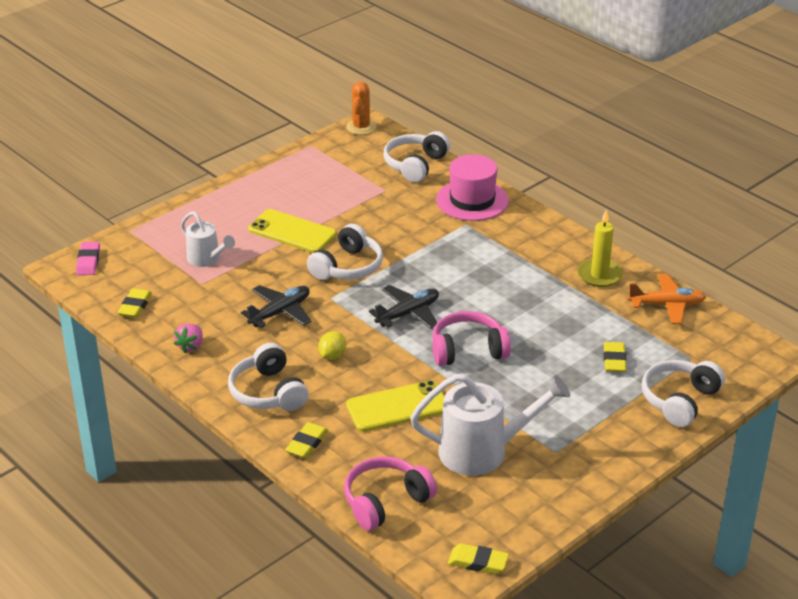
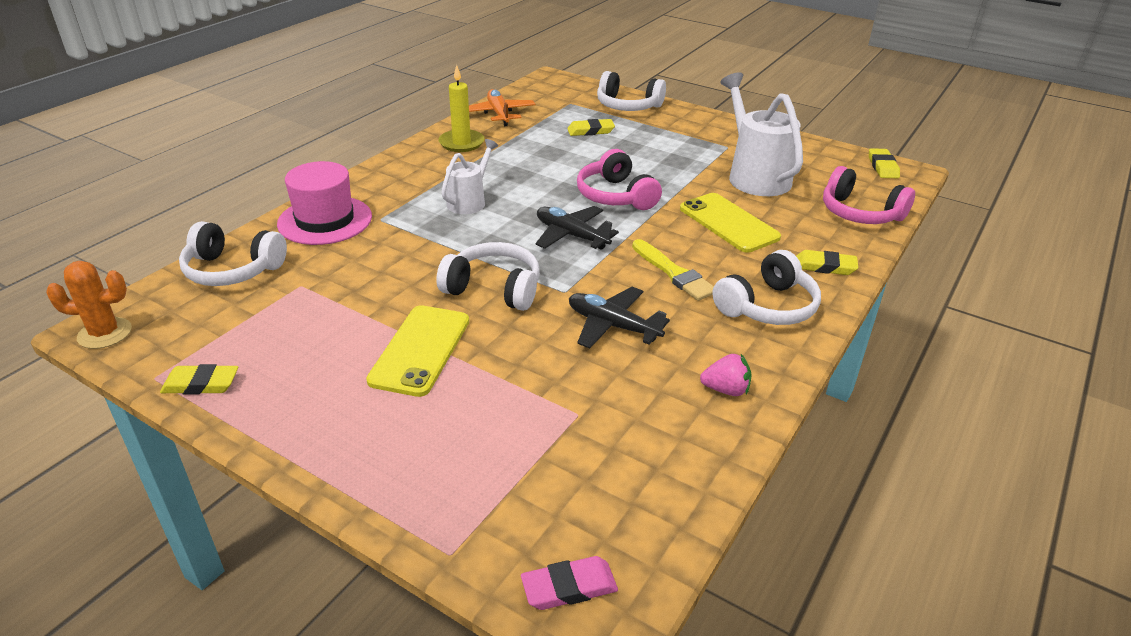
camera: 105 degrees left, 0 degrees up
(135, 306) = (668, 476): yellow eraser -> yellow eraser (201, 384)
(207, 259) = (514, 423): white watering can -> white watering can (469, 201)
(332, 355) = (674, 273): yellow lemon -> yellow brush

